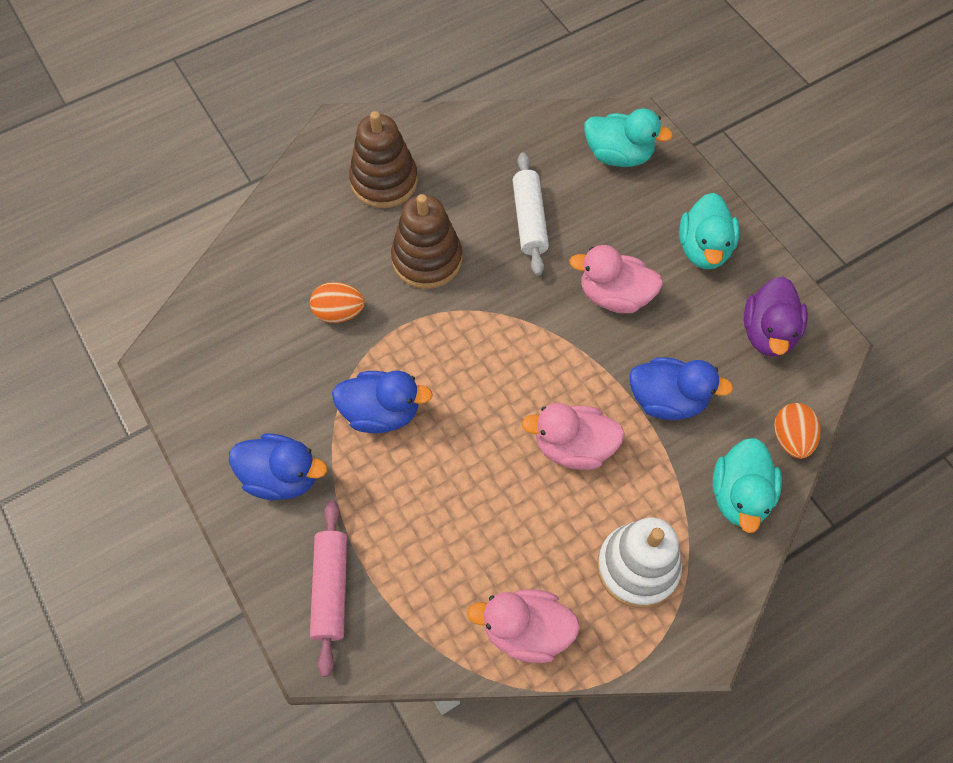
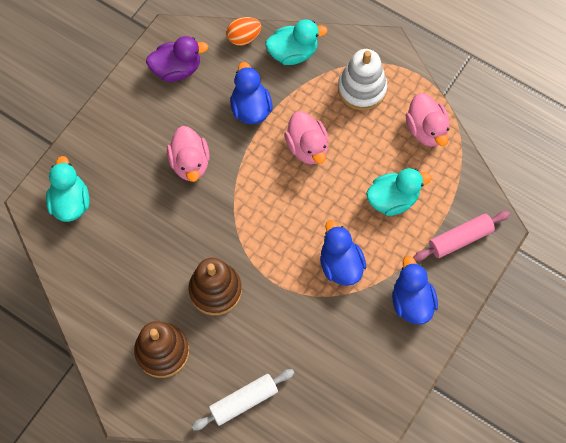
camera: 115 degrees left, 5 degrees up
(339, 312) = (283, 327): orange egg -> none
(529, 220) = (153, 238): white rolling pin -> white rolling pin (243, 401)
(703, 249) = (129, 123): turquoise duck -> turquoise duck (393, 199)

